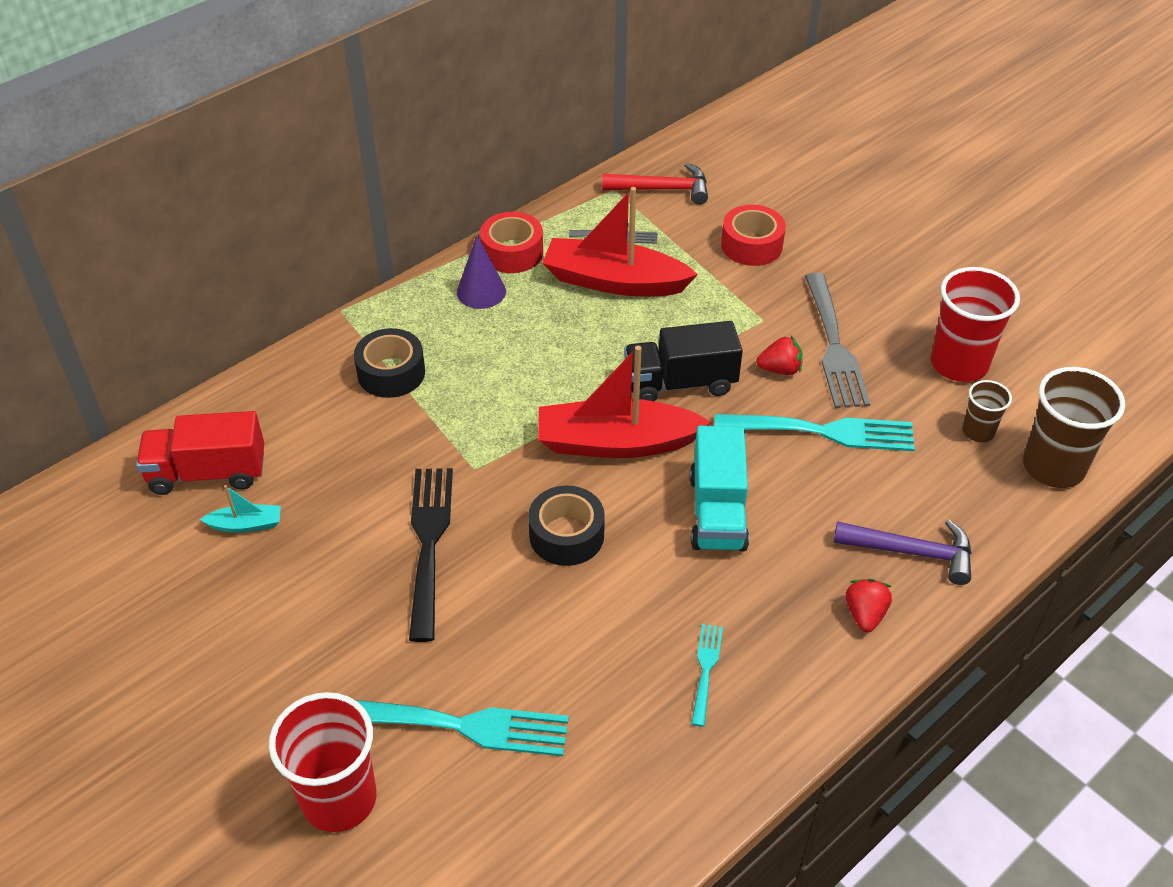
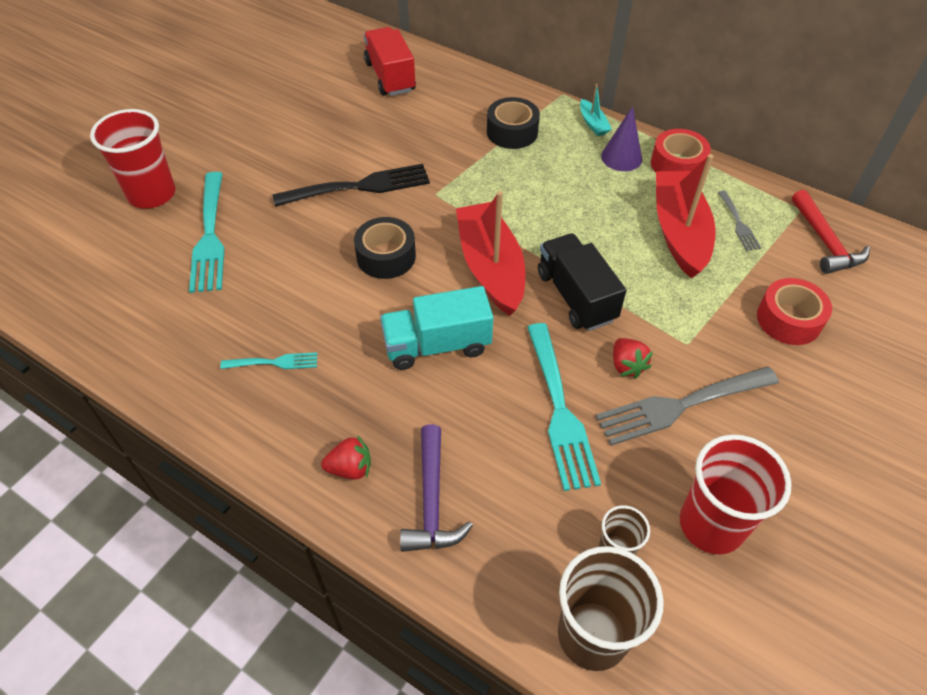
camera: 75 degrees right, 5 degrees up
(246, 525) = (352, 103): turquoise boat -> turquoise boat (593, 123)

